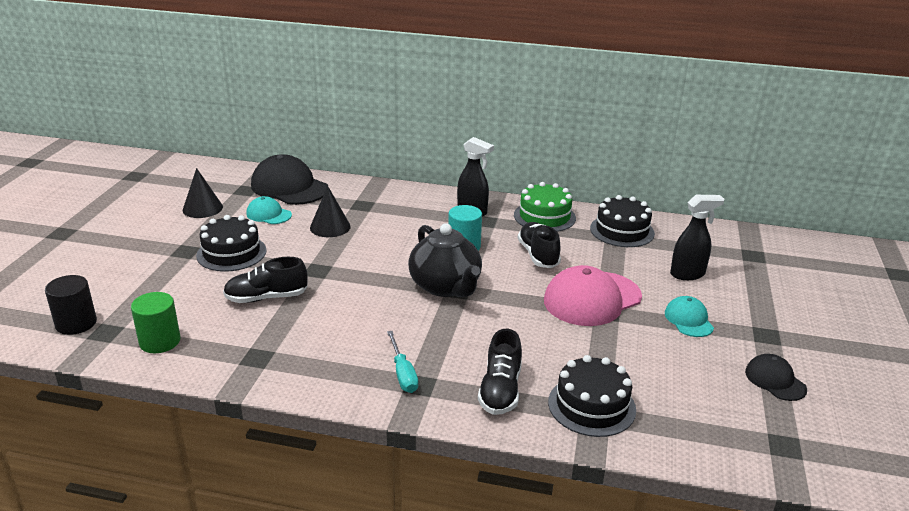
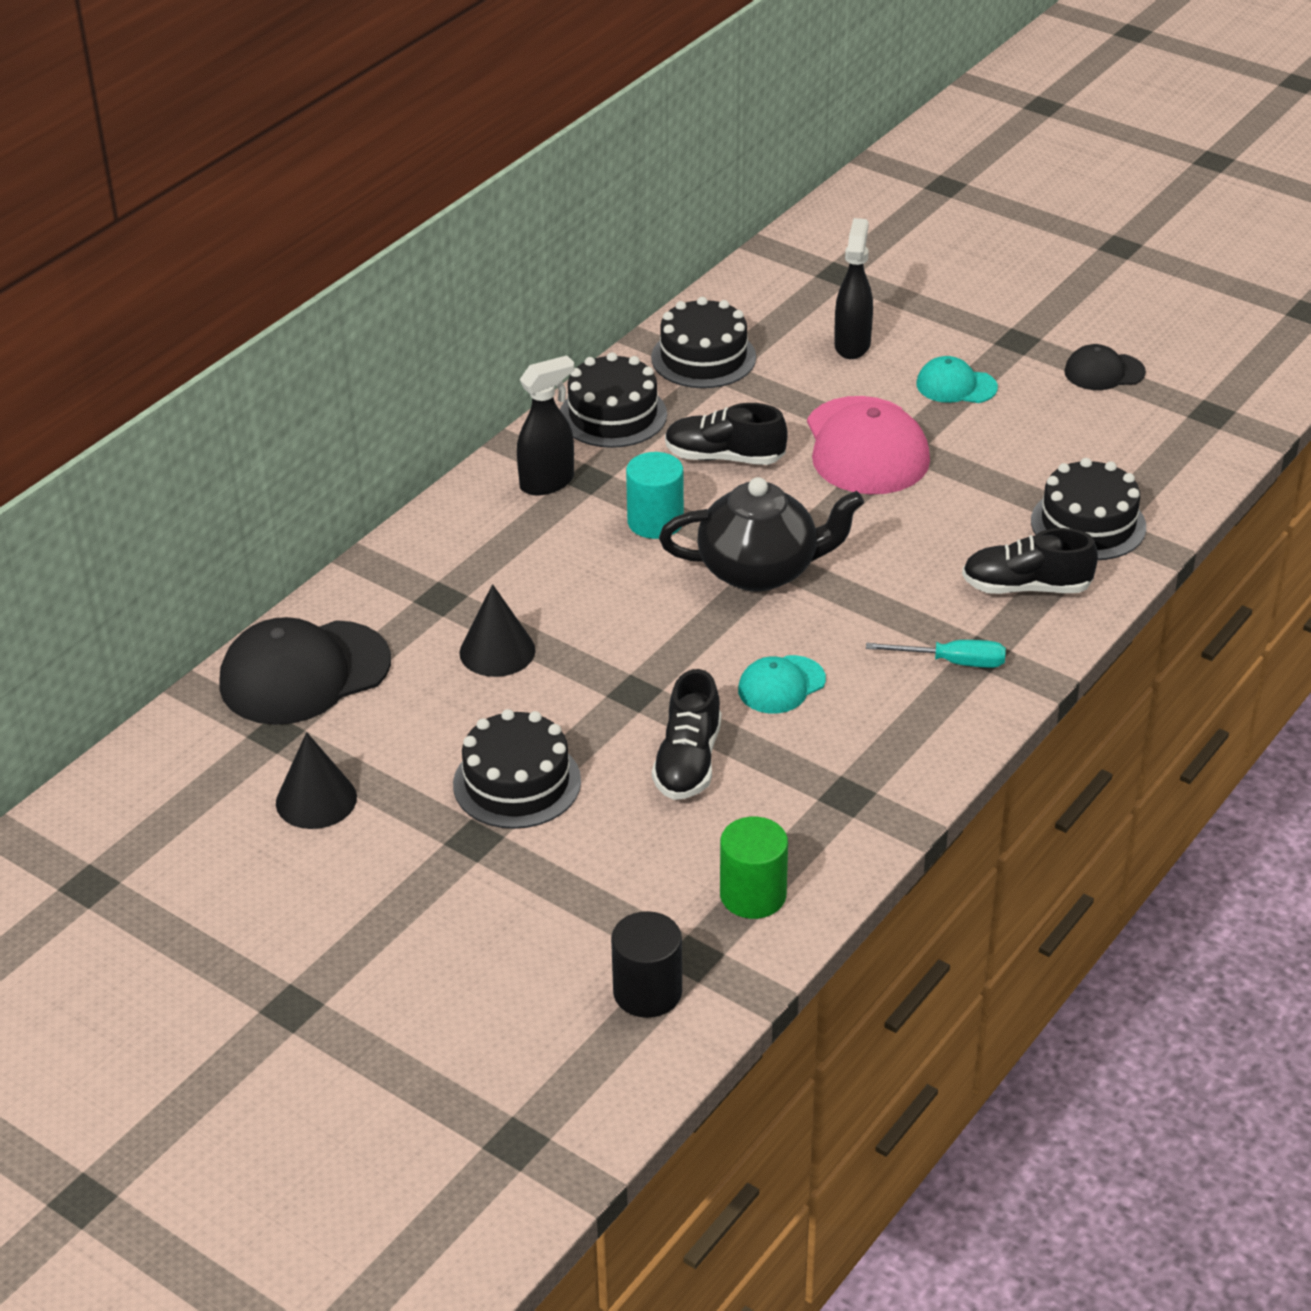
camera: 65 degrees left, 10 degrees up
(268, 214) = (400, 717): turquoise cap -> turquoise cap (781, 685)
(500, 390) = (1026, 587): black shoe -> black shoe turned 150 degrees clockwise
(544, 216) = (613, 415): green cake -> black cake

